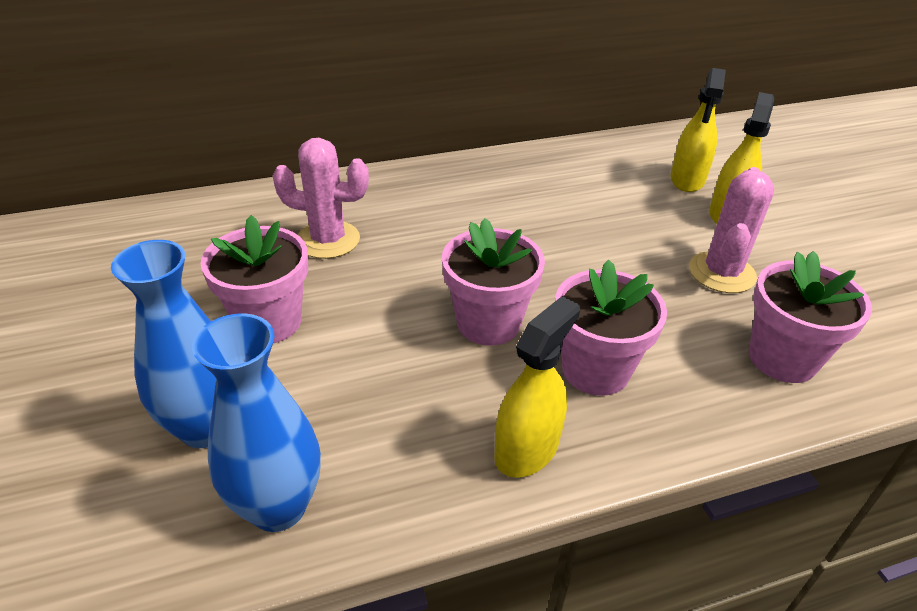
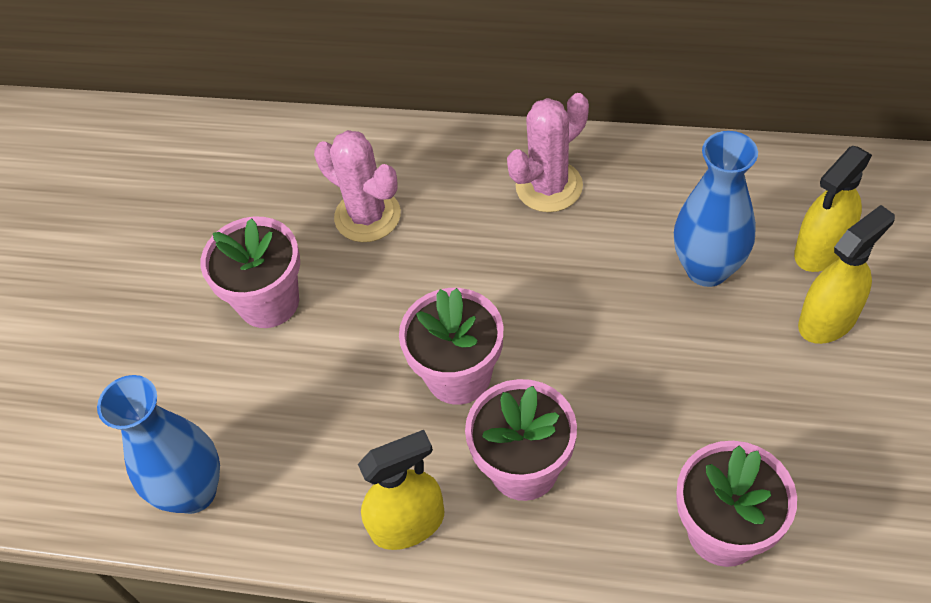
camera: 35 degrees right, 15 degrees up
(206, 428) = (174, 396): blue vase -> blue vase (707, 269)
(721, 273) = (749, 401): pink cactus -> pink cactus (549, 186)

